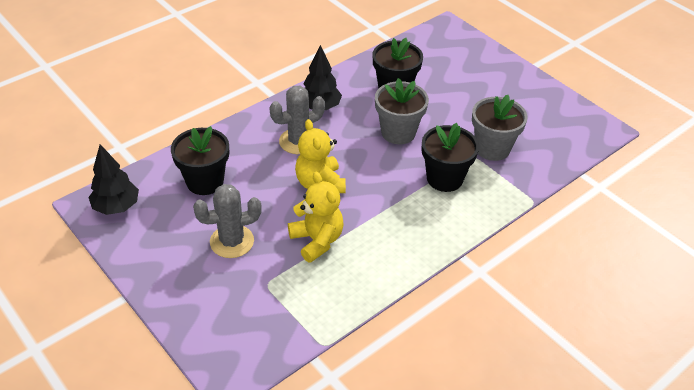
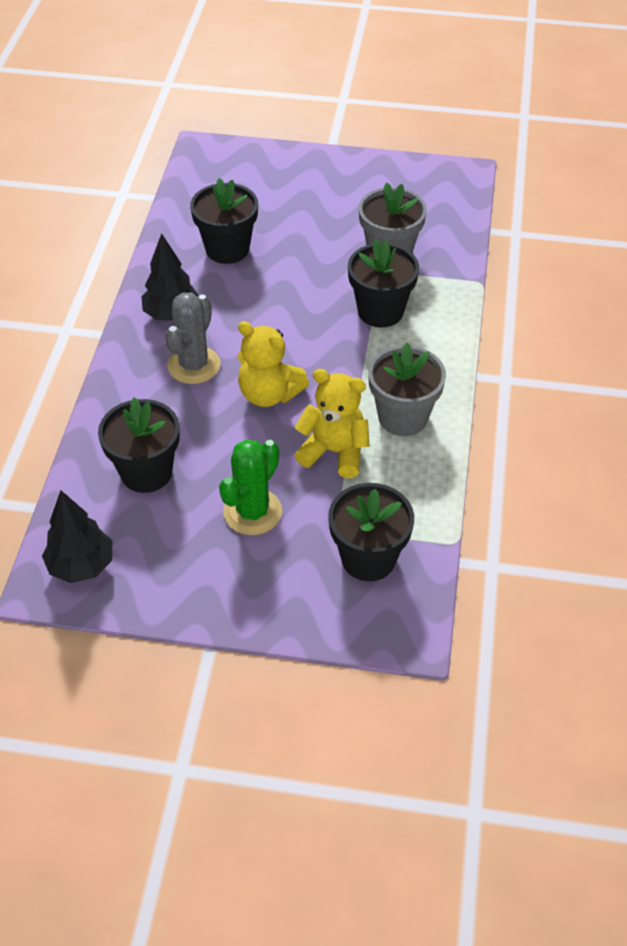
camera: 40 degrees left, 5 degrees up
(232, 241) = (252, 512): grey cactus -> green cactus
(262, 314) = (368, 558): none -> black flower pot
(398, 132) = (284, 292): grey flower pot -> grey flower pot (403, 417)

